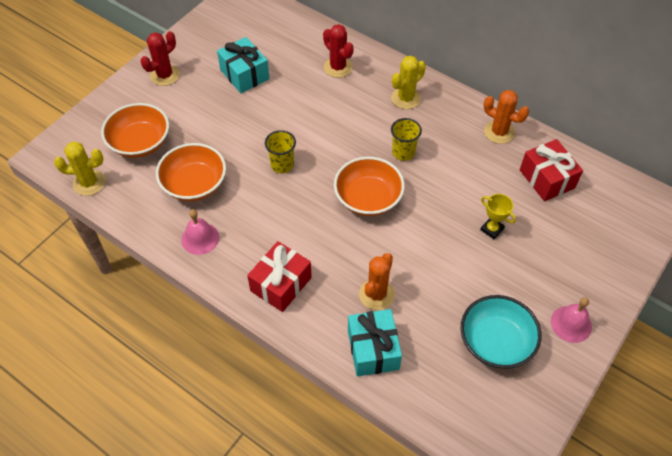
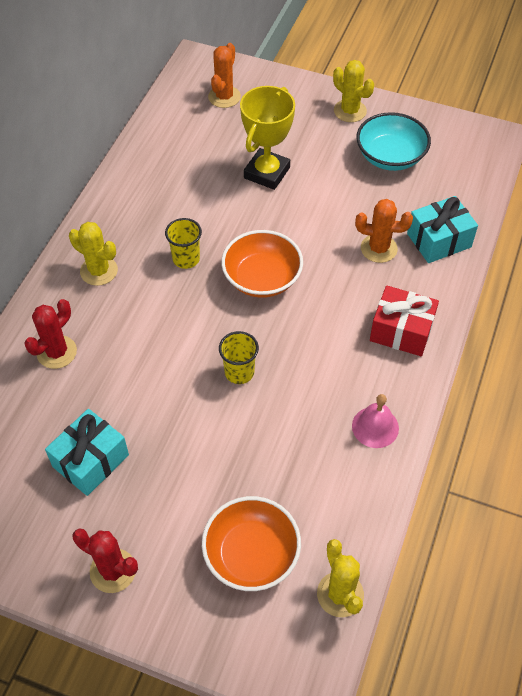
camera: 105 degrees left, 0 degrees up
(194, 184) = (299, 460): orange bowl -> none
(492, 229) = (267, 173): yellow trophy -> yellow trophy, size x1.96
(499, 132) = (133, 181): orange cactus -> orange cactus (224, 97)
(547, 179) = (189, 139): red gift -> none
(571, 324) = (350, 111): pink bell -> yellow cactus

